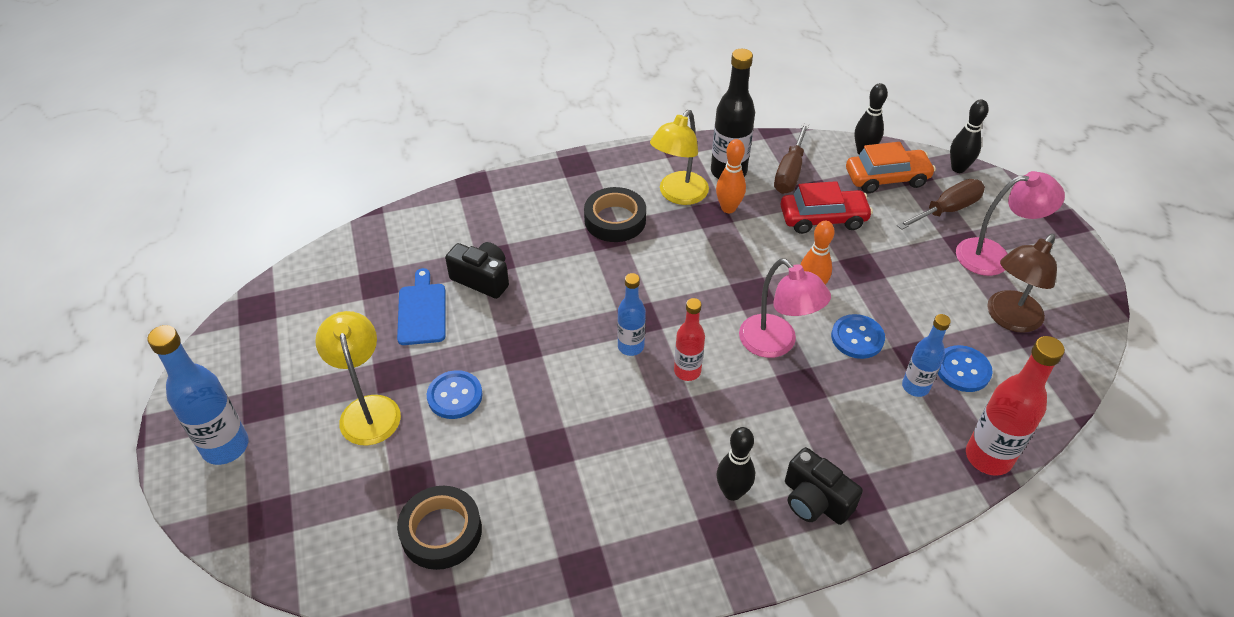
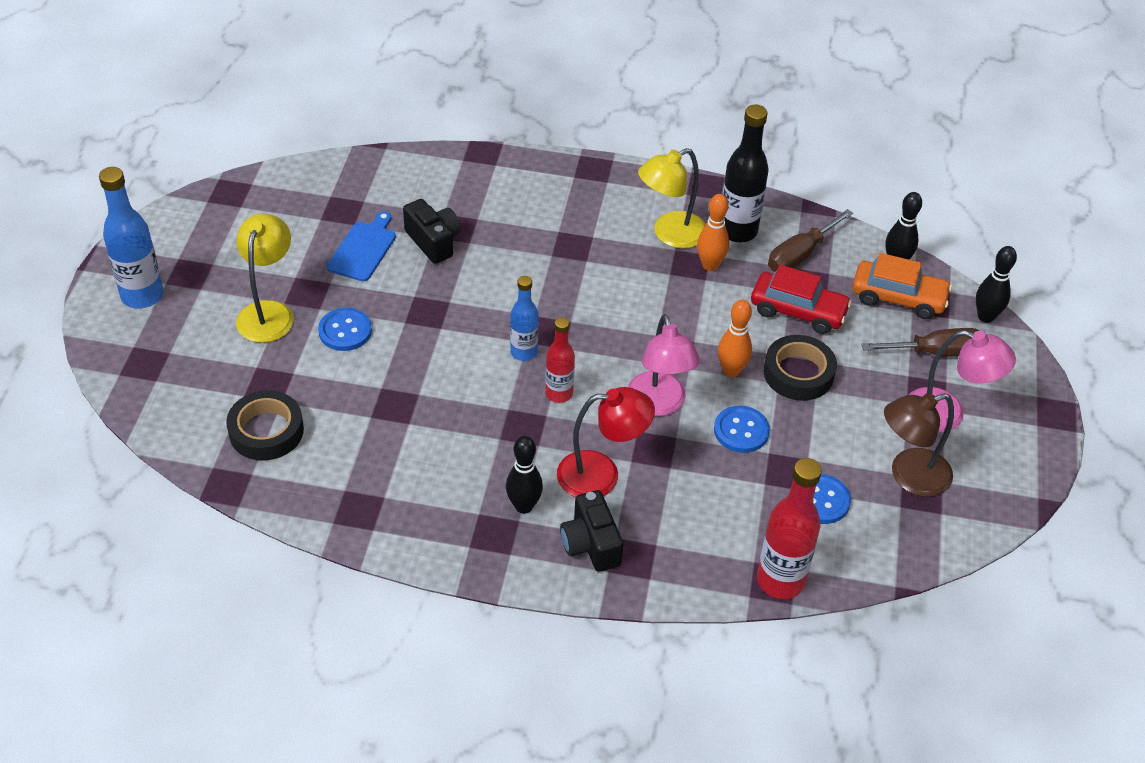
camera: 25 degrees right, 0 degrees up
(615, 220) = (591, 235): black tape -> black tape (798, 373)
(776, 430) = (601, 474): none -> red lamp
(915, 387) = (761, 495): blue bottle -> none

